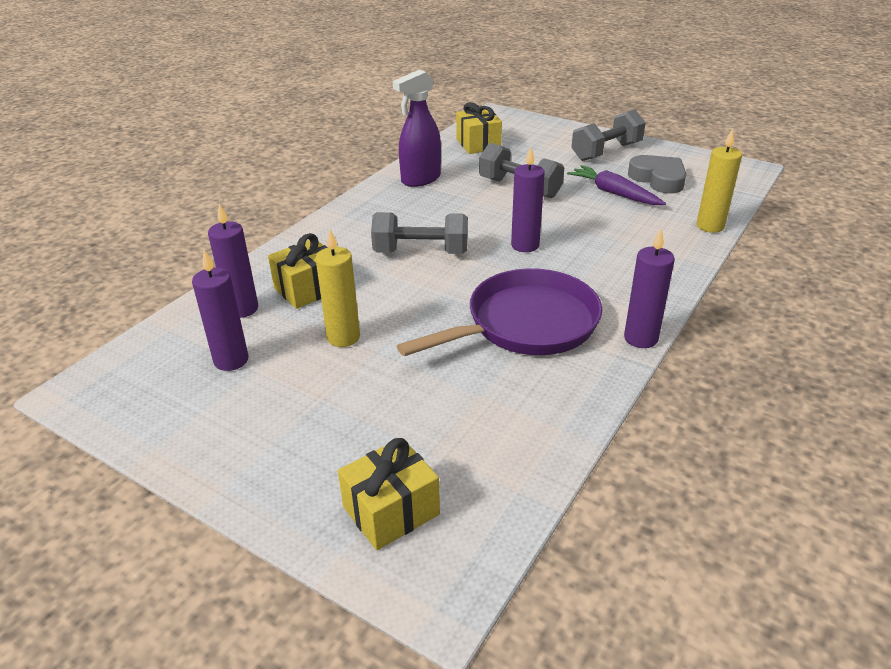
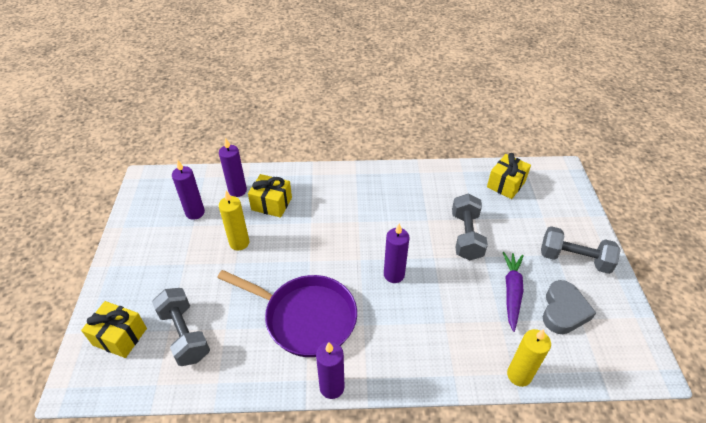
camera: 55 degrees right, 10 degrees up
(420, 179) = (428, 183): purple spray bottle -> none
(421, 252) = (344, 229): grey dumbbell -> grey dumbbell (185, 334)

